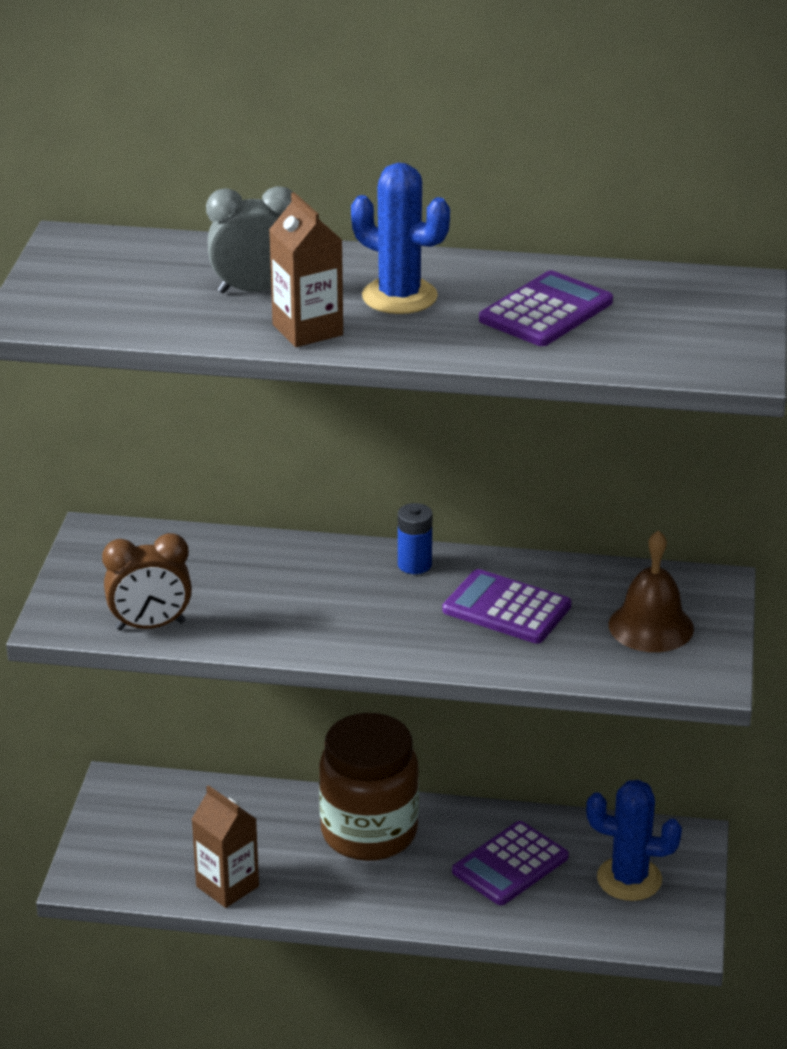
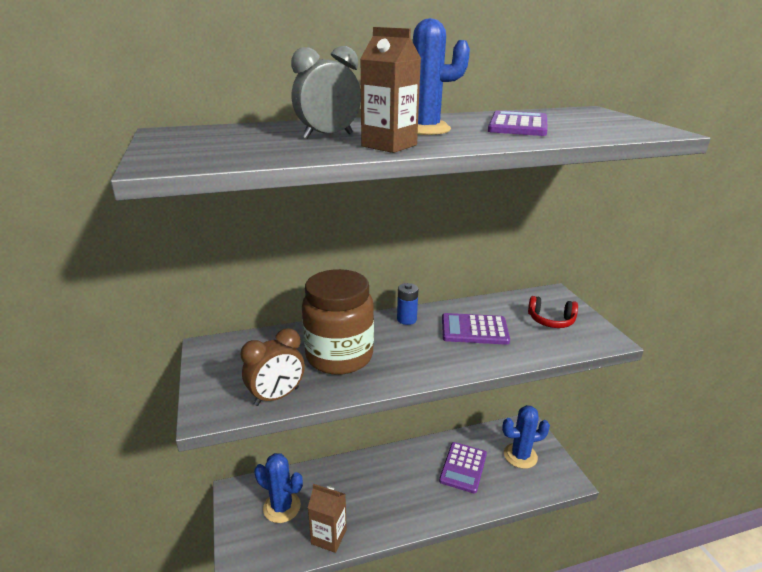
camera: 25 degrees left, 5 degrees down
(178, 827) = (282, 507): none -> blue cactus
(369, 832) = (385, 473): brown jar -> brown jar (339, 356)
(651, 626) = (551, 320): brown bell -> red headphones

